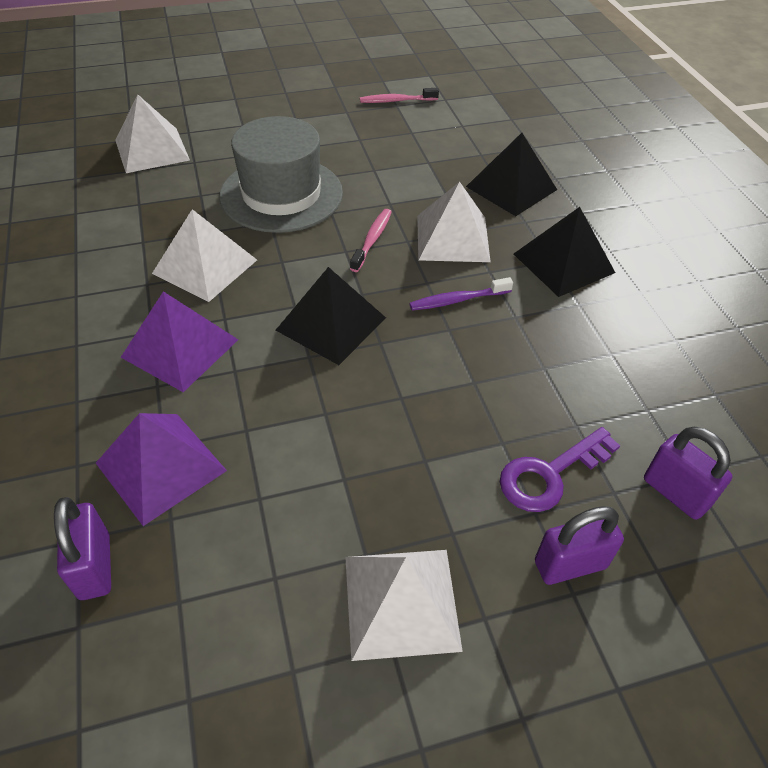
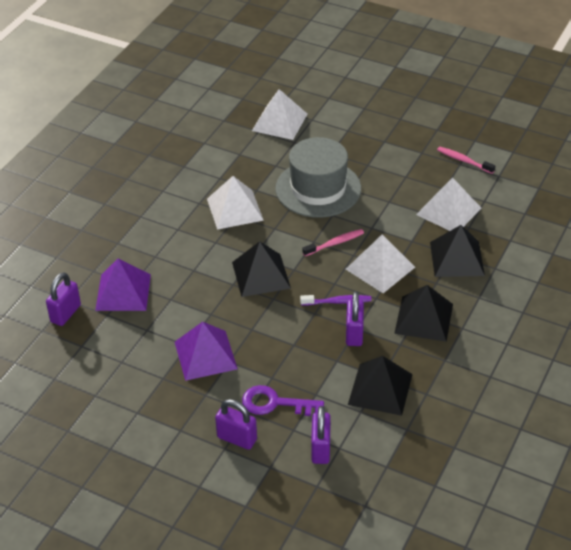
camera: 45 degrees right, 5 degrees down
(180, 348) = (181, 245): purple pyramid -> purple pyramid (205, 355)
(401, 602) = (156, 402): white pyramid -> white pyramid (448, 211)
(457, 300) = (338, 302): purple toothbrush -> purple toothbrush turned 150 degrees clockwise
(520, 324) = (354, 333): none -> purple padlock
(630, 368) = (380, 389): none -> black pyramid

